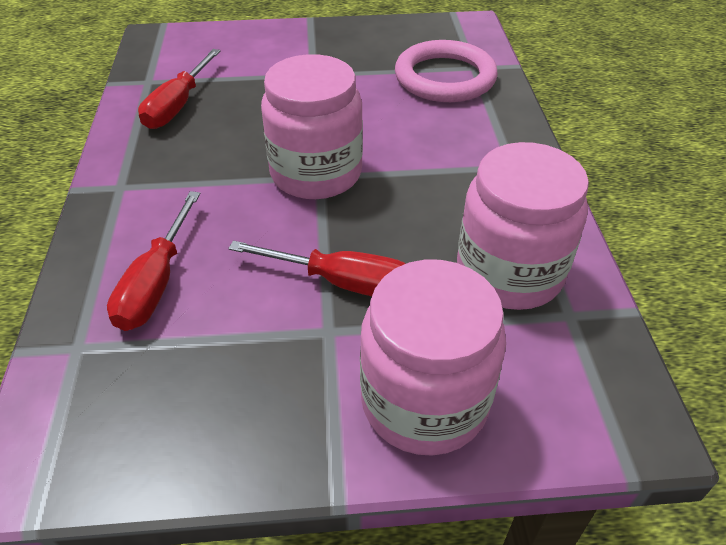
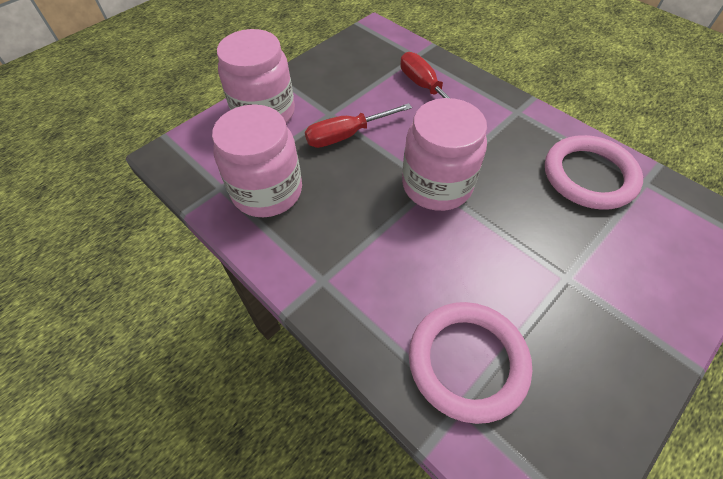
camera: 140 degrees right, 10 degrees up
(177, 106) = (589, 176): red screwdriver -> pink ring

